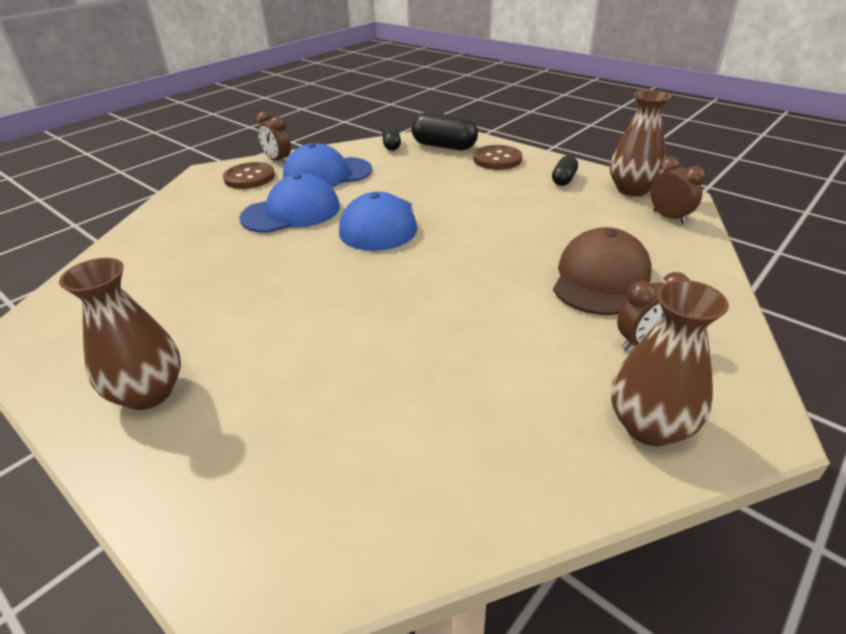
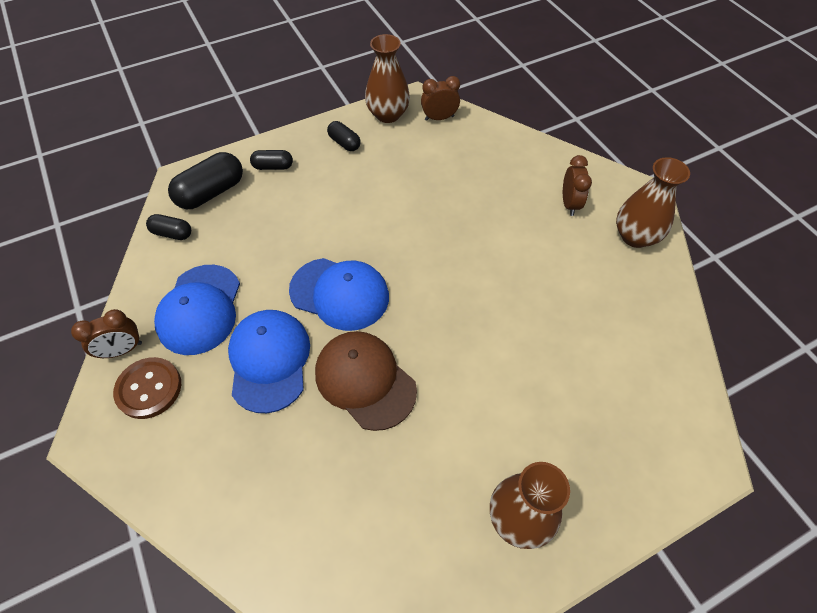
camera: 70 degrees left, 20 degrees up
(497, 159) = (273, 167): brown button -> black capsule
(600, 278) = (495, 190): brown cap -> brown cap (365, 380)

